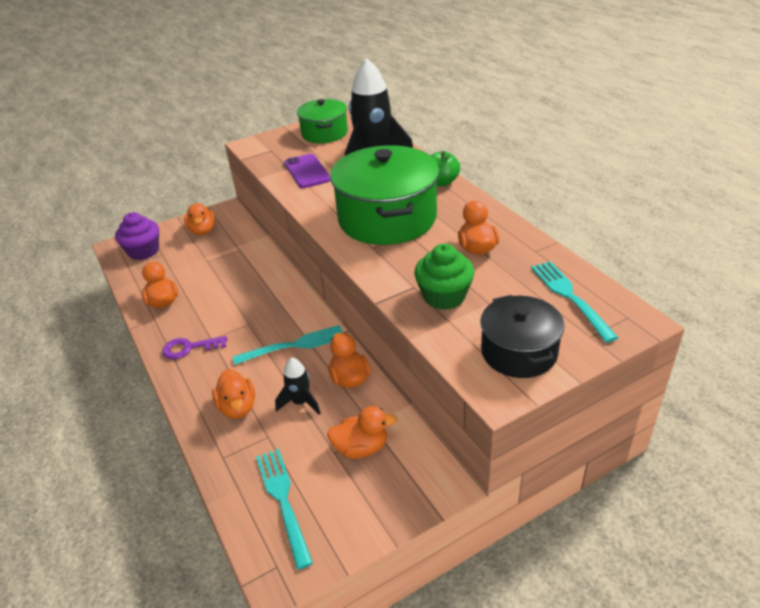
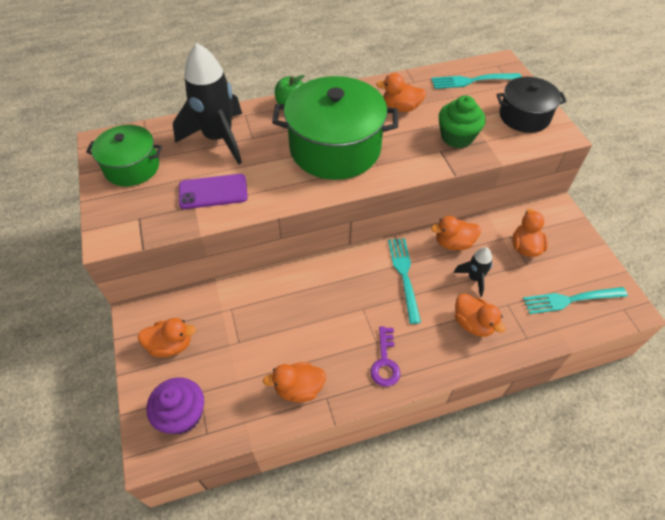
camera: 80 degrees left, 15 degrees up
(238, 407) = (473, 323): orange duck -> orange duck turned 60 degrees clockwise

